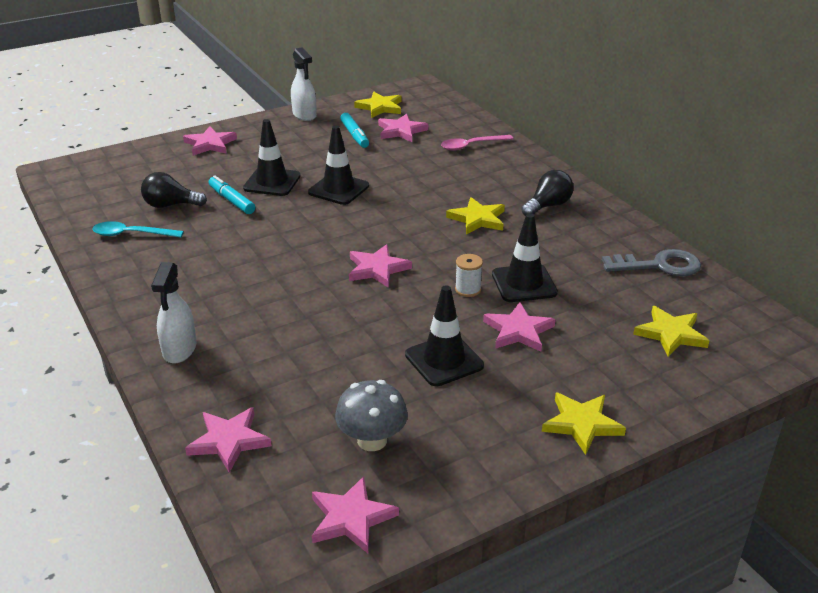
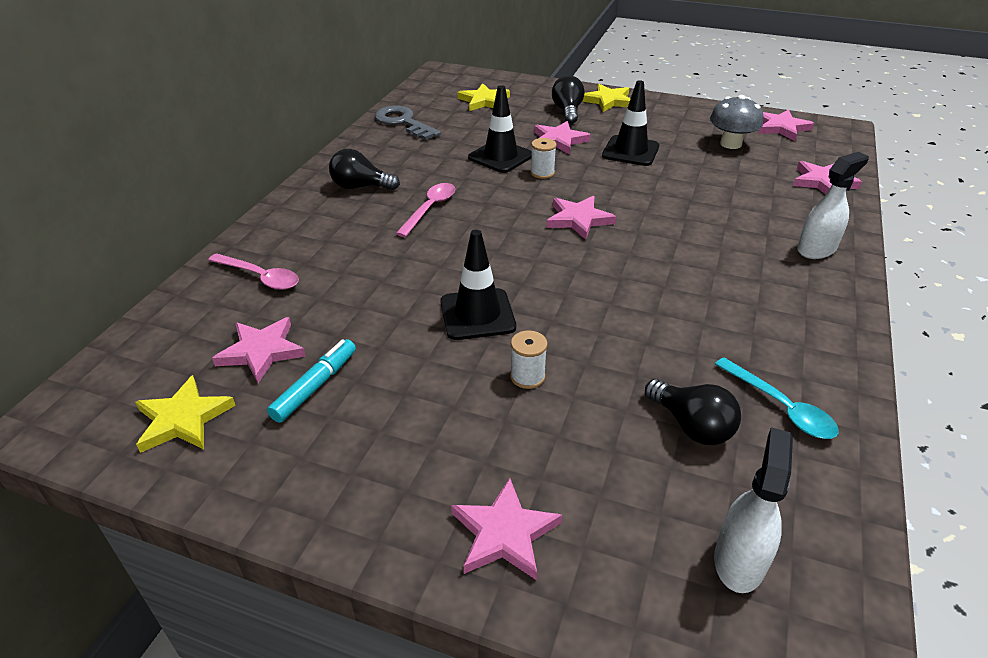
camera: 130 degrees left, 5 degrees up
(232, 200) = (608, 380): turquoise marker -> none
(272, 182) = (527, 376): black traffic cone -> white spool
(304, 115) = (283, 492): white spray bottle -> white spray bottle (739, 560)
(477, 219) = (430, 209): yellow star -> pink spoon
(583, 375) = (567, 111): none -> black light bulb

